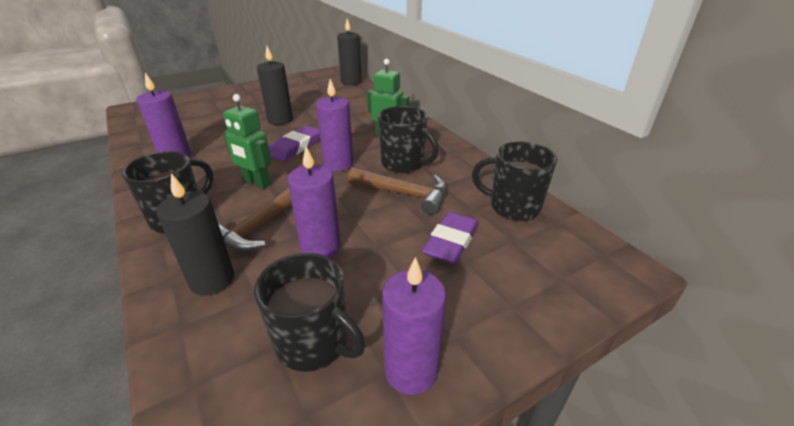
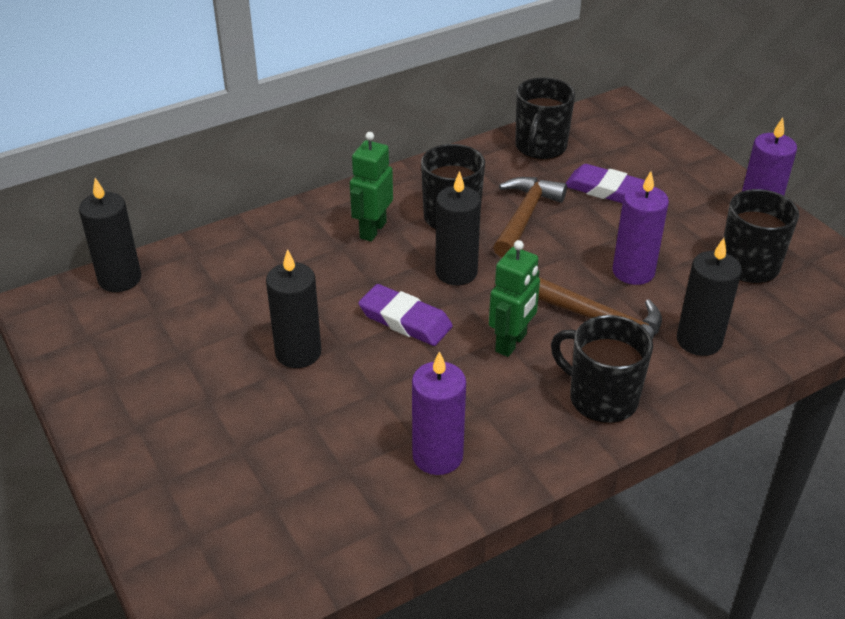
camera: 90 degrees left, 5 degrees up
(338, 164) = (456, 272): purple candle -> black candle

